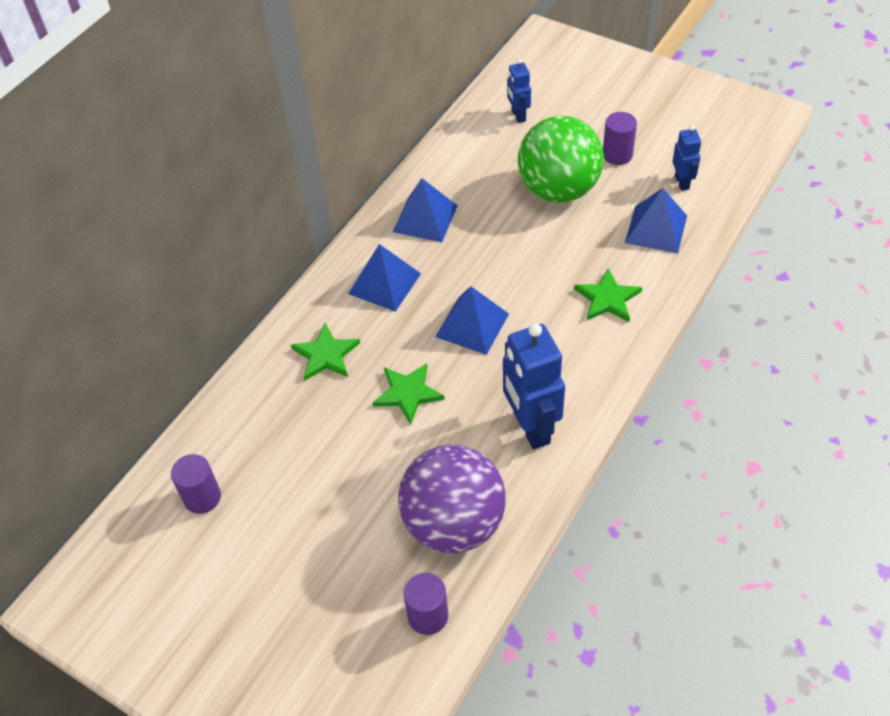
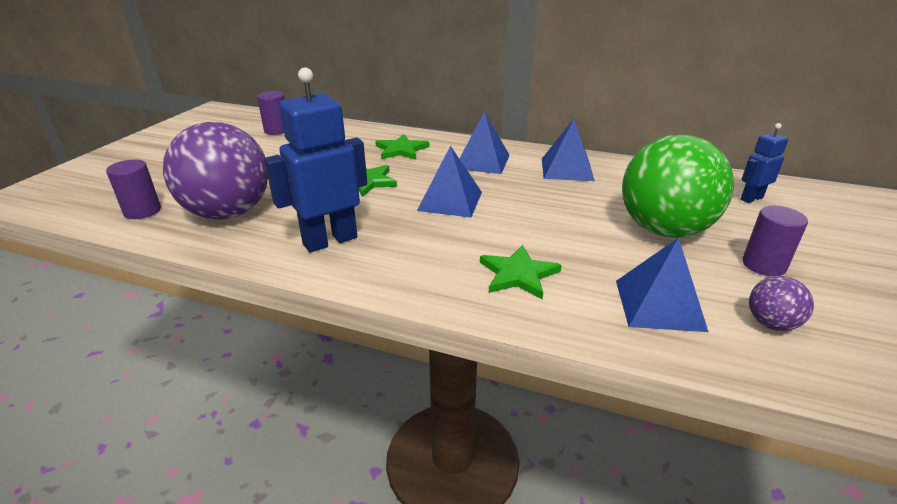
camera: 75 degrees right, 20 degrees down
(682, 182) = (771, 324): blue robot -> purple ball

